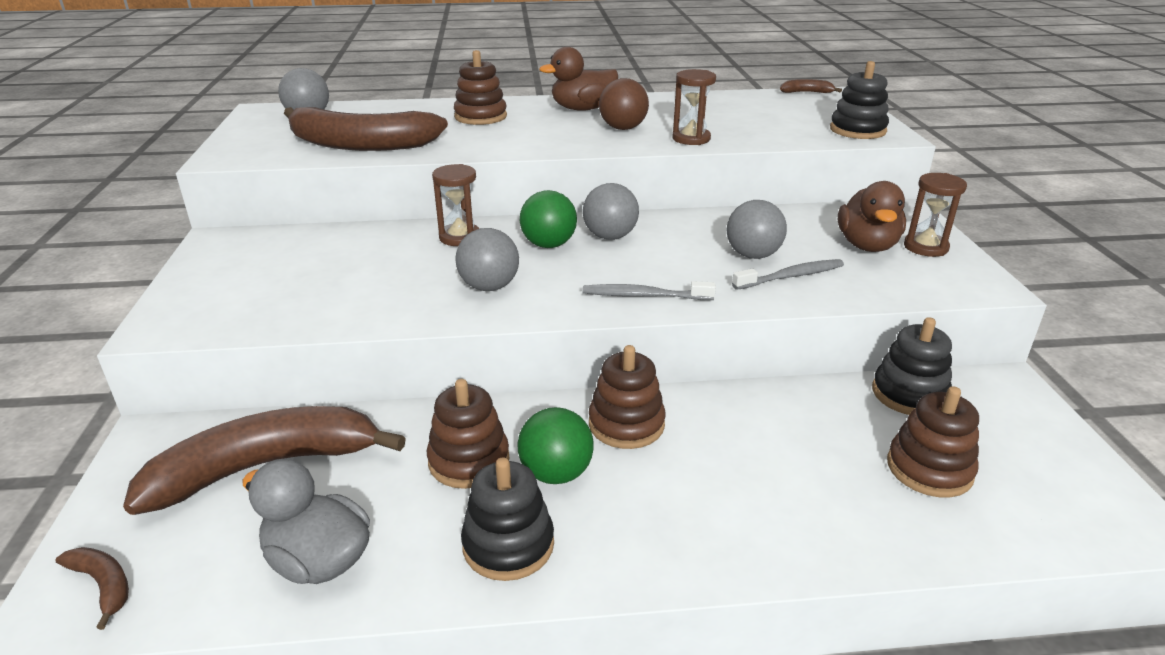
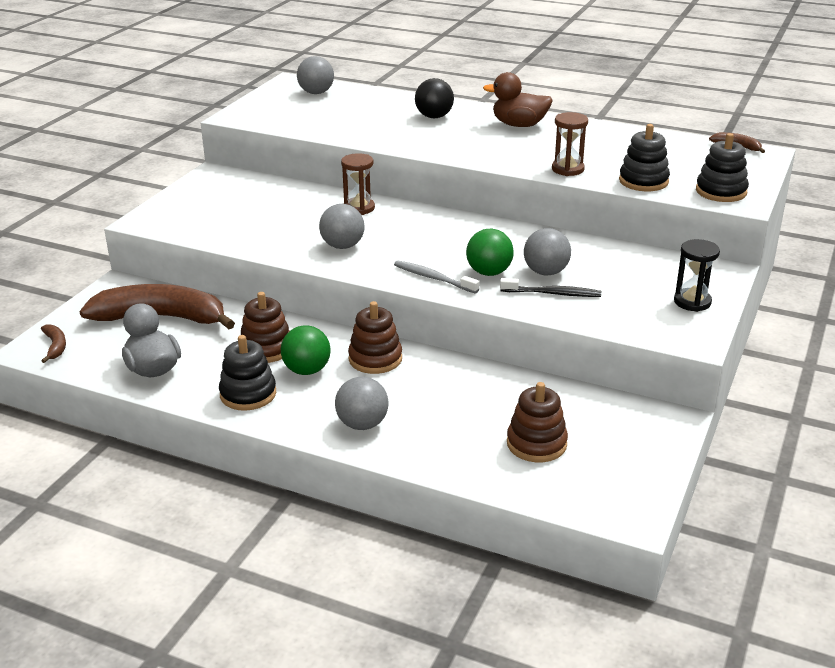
camera: 30 degrees right, 0 degrees up
(360, 144) = (327, 124): brown banana -> none
(480, 117) = (434, 117): brown stacking toy -> black ball
(549, 245) = (411, 228): green ball -> green ball (489, 272)
(610, 237) = (460, 233): grey ball -> grey ball (362, 424)
(623, 128) = (527, 149): brown ball -> none
(791, 276) = (552, 293): grey toothbrush -> black toothbrush
(867, 246) = (645, 288): brown duck -> none
(909, 394) = (587, 402): black stacking toy -> black stacking toy (643, 181)
(925, 247) = (692, 302): brown hourglass -> black hourglass

